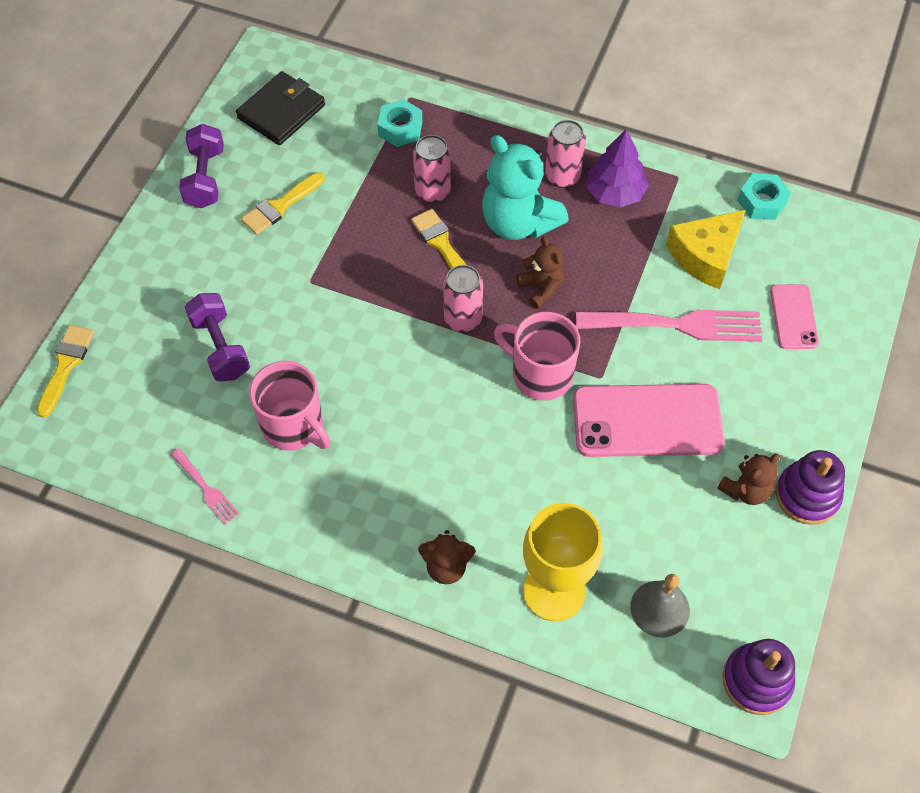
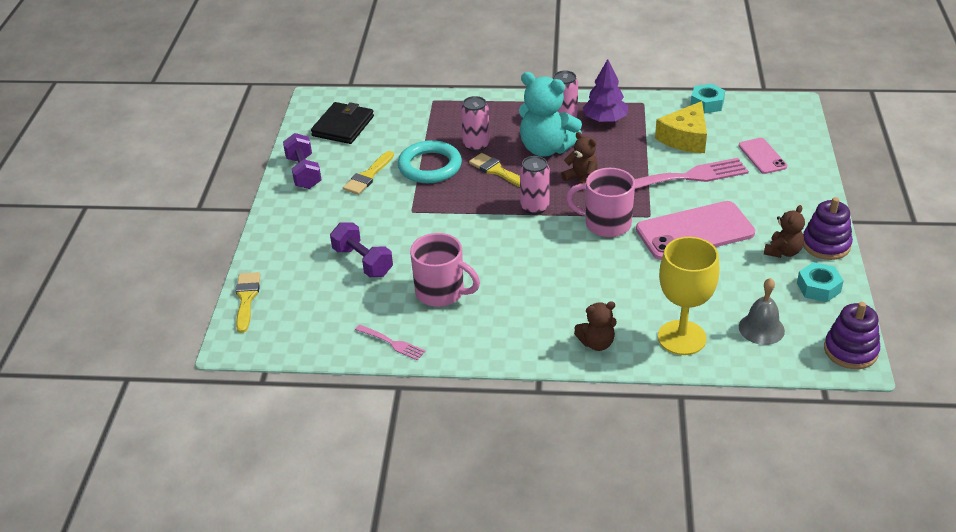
camera: 15 degrees left, 20 degrees down
(361, 211) = (430, 166): none -> turquoise ring
(400, 129) = (435, 118): turquoise nut -> turquoise nut (818, 287)

